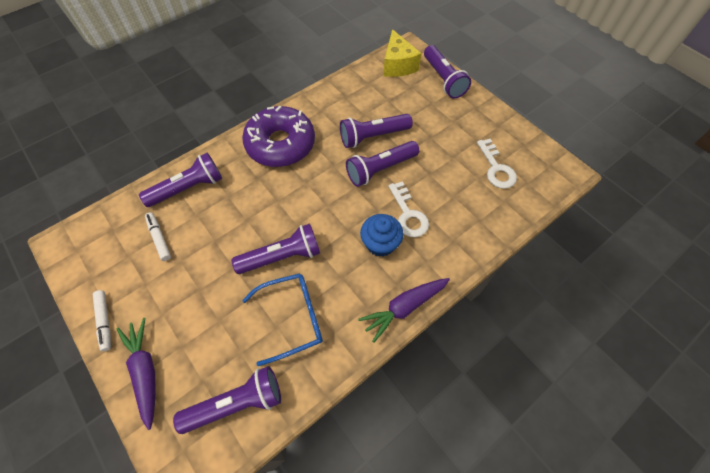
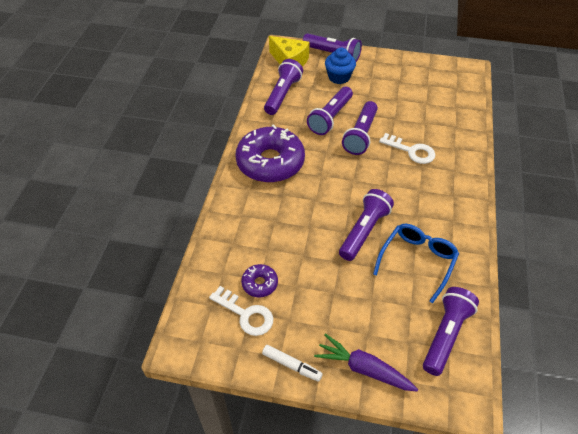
camera: 40 degrees left, 10 degrees down
(159, 238) = (260, 283): white marker -> purple donut
(188, 188) = (237, 236): purple flashlight -> purple flashlight (282, 95)
(380, 244) = (416, 179): blue cupcake -> blue cupcake (339, 77)
(404, 307) = (473, 205): purple carrot -> none
(496, 168) = (429, 91): white key -> white key (245, 314)

